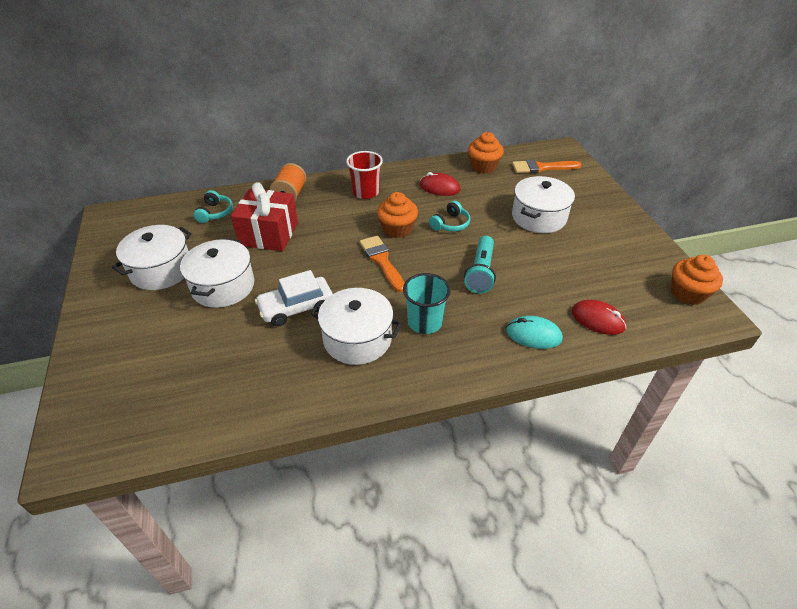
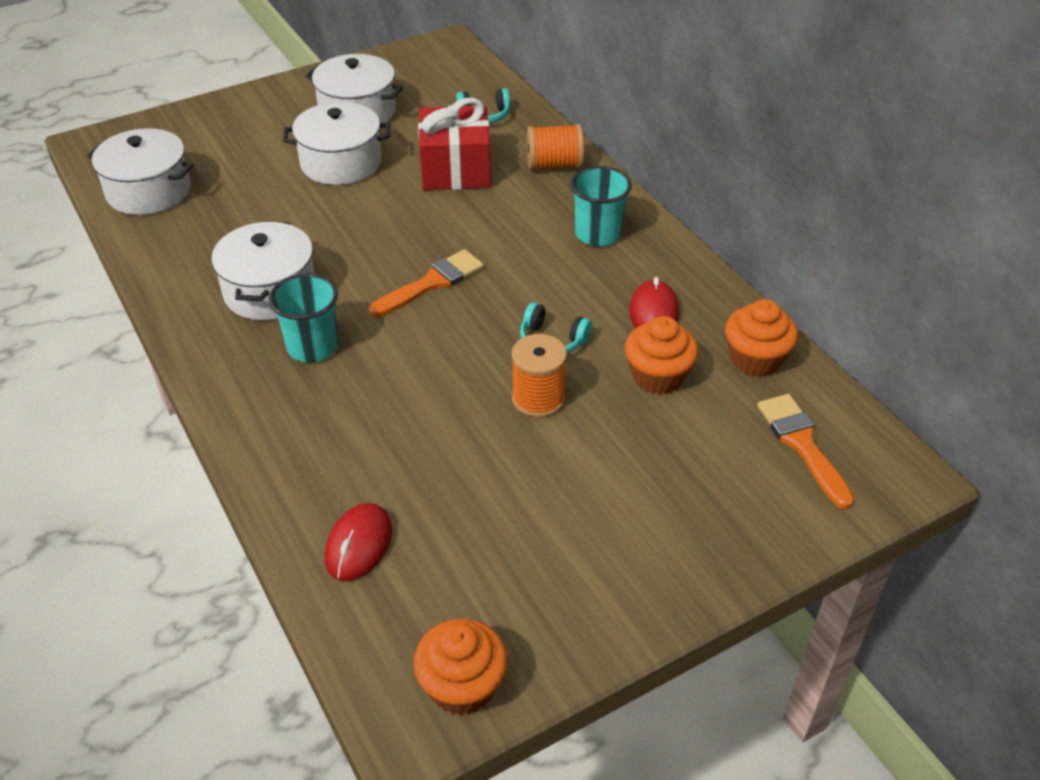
camera: 75 degrees right, 0 degrees up
(296, 308) = (316, 228): white car -> none
(366, 192) = (598, 234): red cup -> turquoise cup
(397, 229) = (514, 284): orange cupcake -> orange cupcake (658, 376)
(480, 272) = (437, 391): turquoise flashlight -> none
(495, 236) = (538, 399): none -> orange spool
(533, 335) = (308, 465): turquoise mouse -> none
(539, 217) = (621, 451): white pot -> white pot (149, 191)

